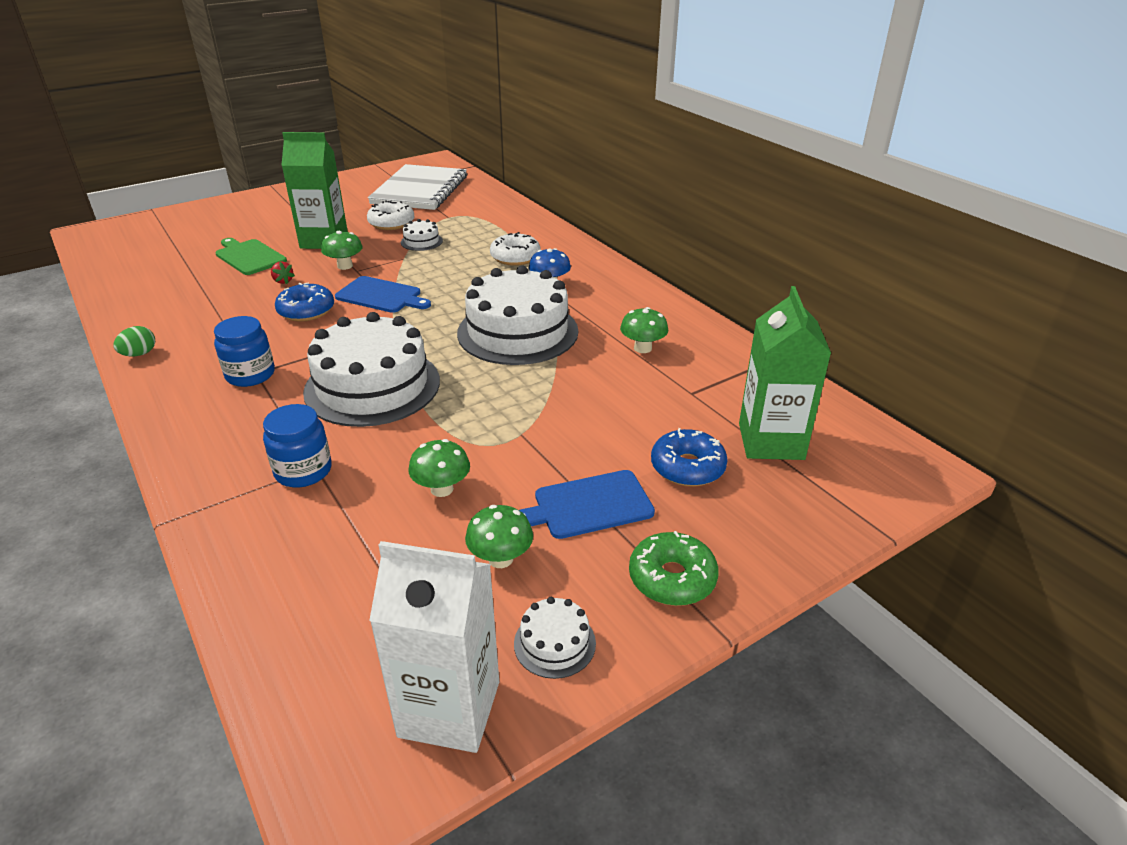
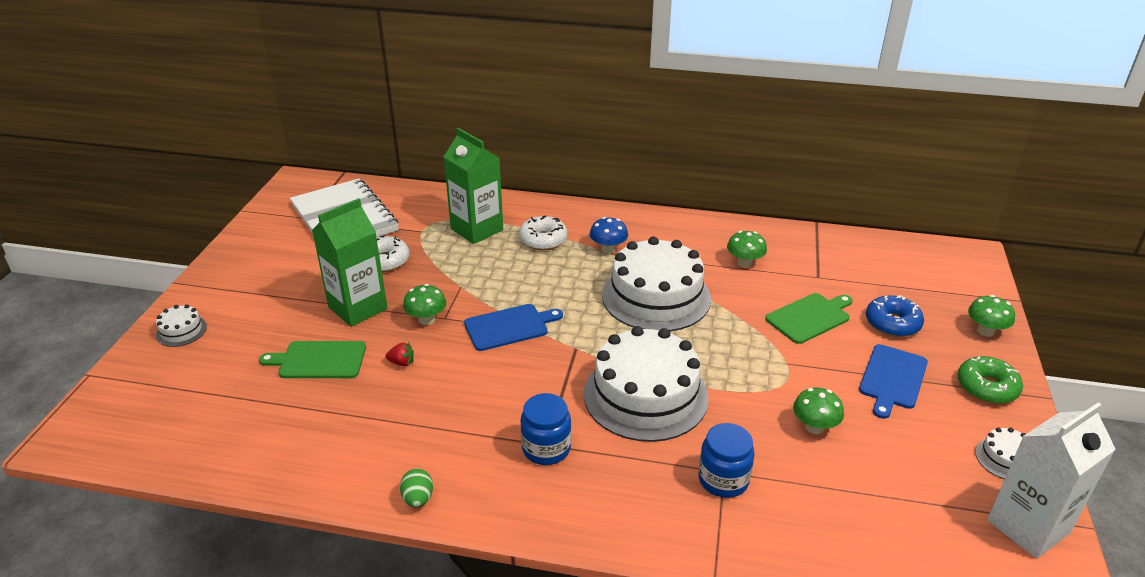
camera: 45 degrees left, 0 degrees up
(306, 311) = (478, 374): blue donut -> none
(421, 241) = (445, 264): white cake -> white cake (181, 331)
(500, 558) = (911, 439): green mushroom -> green mushroom (985, 331)
(615, 416) = (810, 317): none -> green cutting board
(771, 441) = (898, 282): green carton -> green carton (477, 229)

